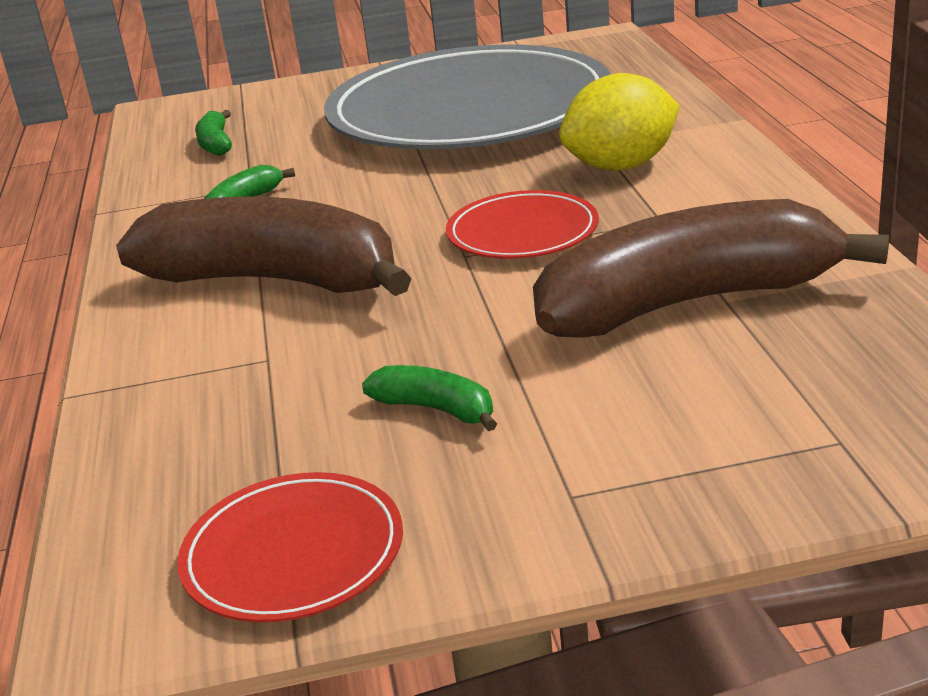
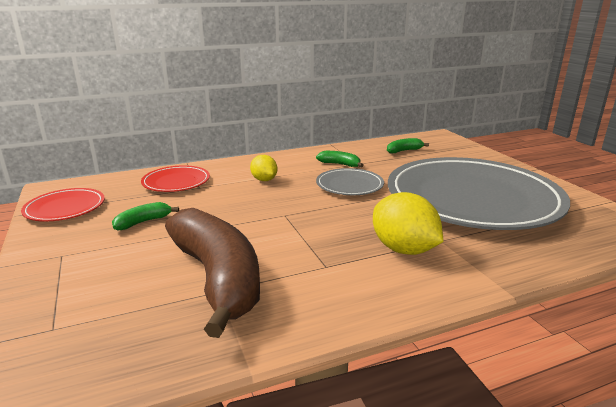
camera: 75 degrees right, 5 degrees down
(276, 280) = (264, 180): brown banana -> yellow lemon
(359, 196) = (349, 185): none -> grey plate
(437, 409) = (143, 222): green banana -> green banana turned 150 degrees counterclockwise
(522, 232) = (309, 226): red plate -> red plate (176, 182)

